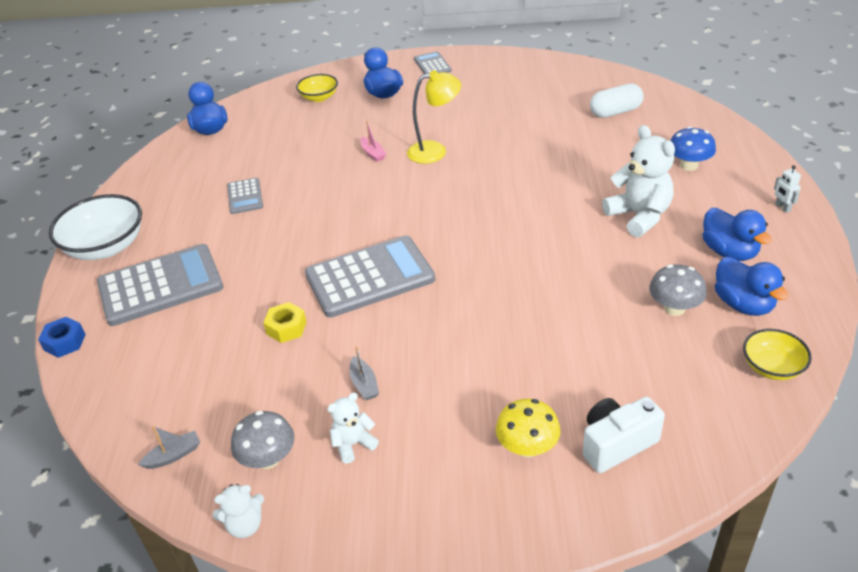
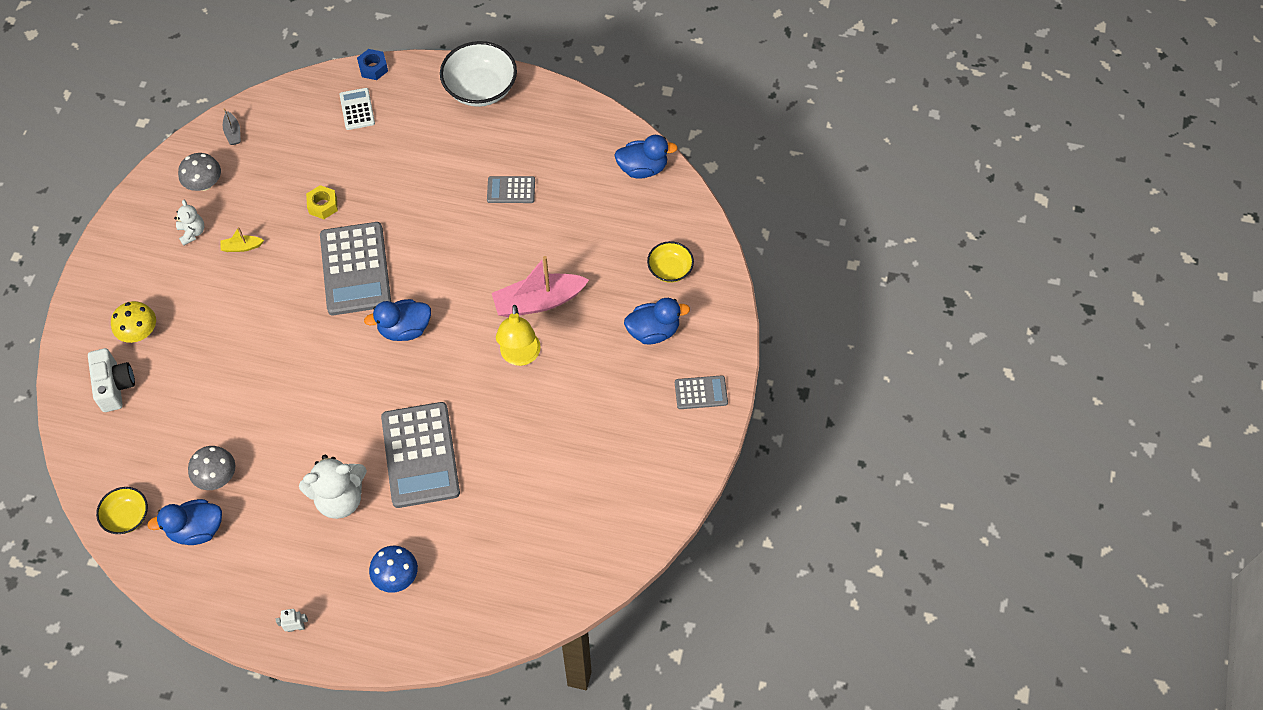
camera: 100 degrees right, 20 degrees up
(133, 339) = (357, 109): none -> white calculator
(160, 285) = (412, 126): grey calculator -> grey calculator (420, 455)
(245, 525) = (160, 168): white teddy bear -> none
(364, 384) = (242, 247): grey boat -> yellow boat
(373, 153) = (538, 302): pink boat -> pink boat, size x2.21
(615, 112) = (522, 547): white capsule -> none
(729, 252) = (260, 550): blue duck -> blue duck (404, 329)

